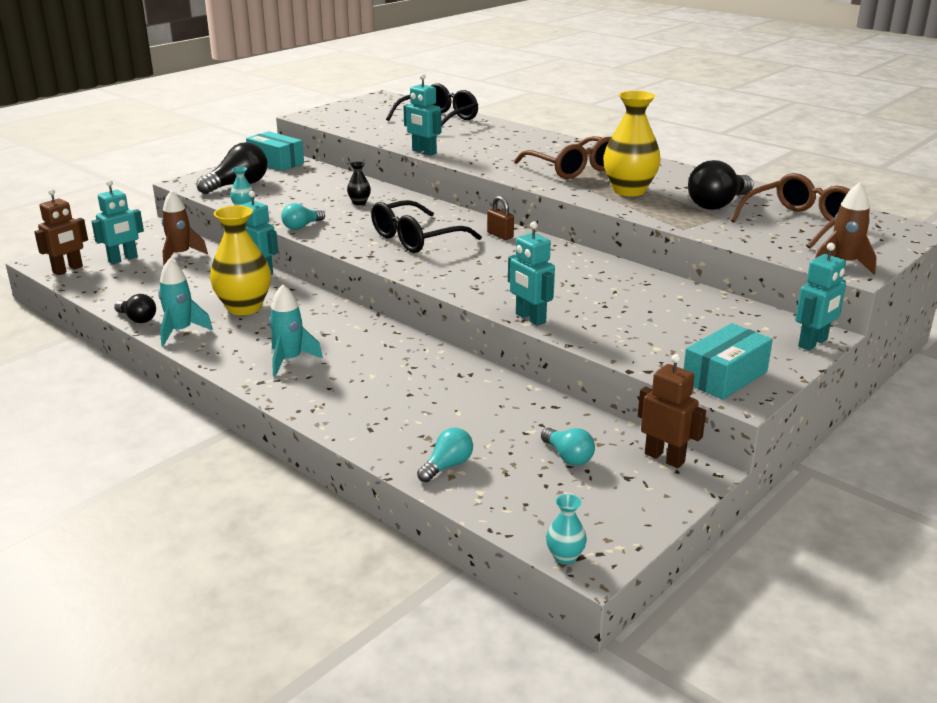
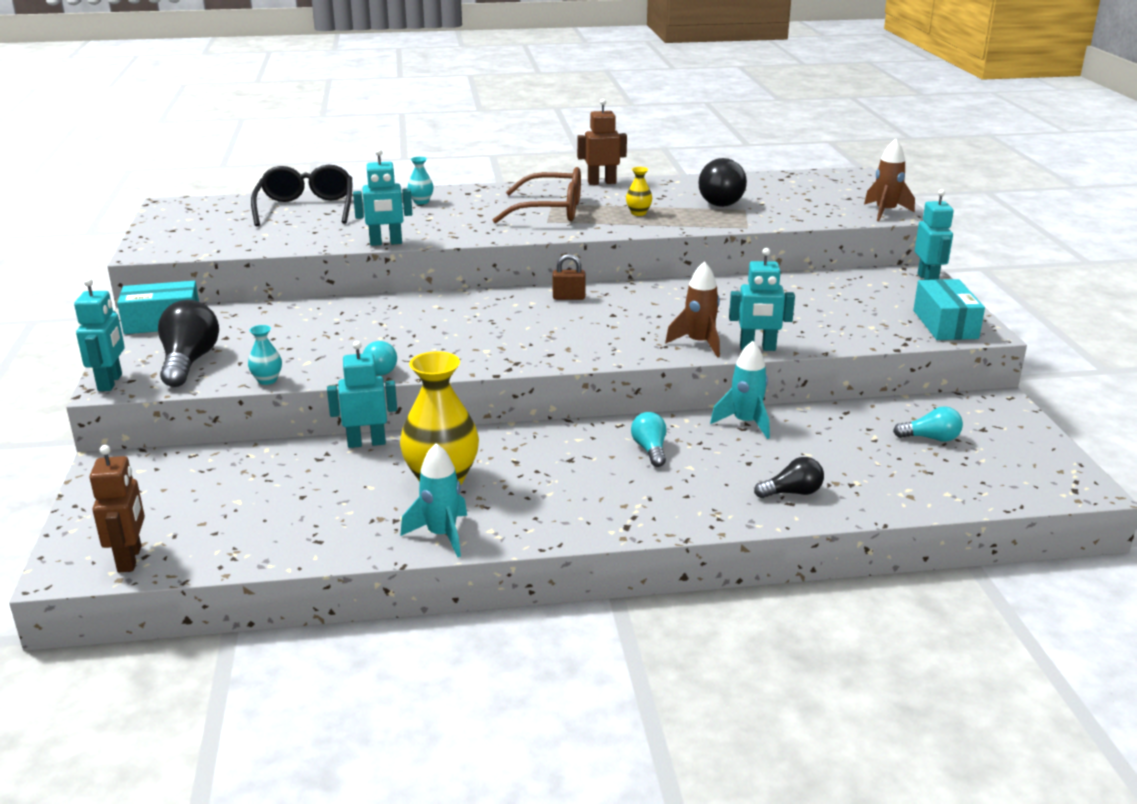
camera: 50 degrees left, 0 degrees up
(123, 259) = (172, 512): turquoise robot -> turquoise robot (110, 382)
(137, 319) = (364, 552): black light bulb -> black light bulb (792, 493)
(180, 255) = (231, 473): brown rocket -> brown rocket (699, 343)
(290, 360) = (602, 496): turquoise rocket -> turquoise rocket (745, 423)
(359, 202) = (372, 323): black vase -> none
(416, 239) = (513, 331): black glasses -> none
(447, 466) = (893, 492): turquoise light bulb -> turquoise light bulb (650, 450)
(565, 557) = (1071, 496): turquoise vase -> turquoise vase (421, 202)
(629, 191) = (638, 213): yellow vase -> yellow vase, size x0.45
(664, 458) = (970, 405): brown robot -> brown robot (601, 182)
(800, 222) = (794, 194): brown glasses -> none

